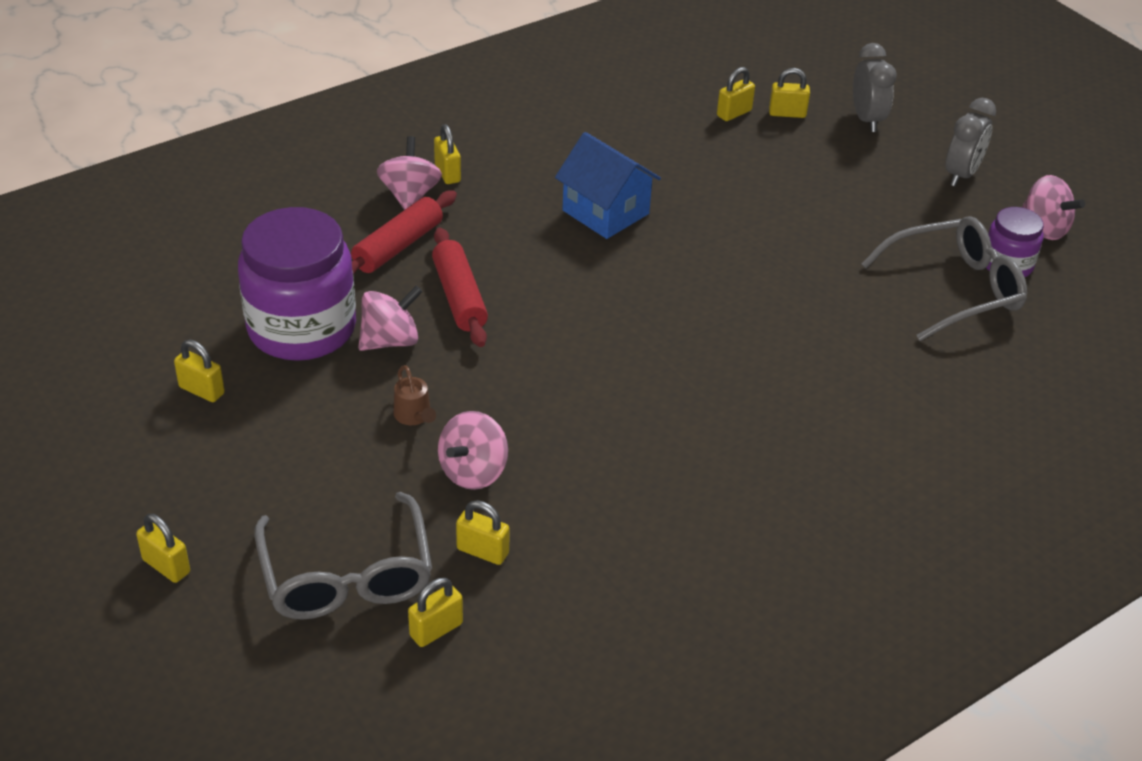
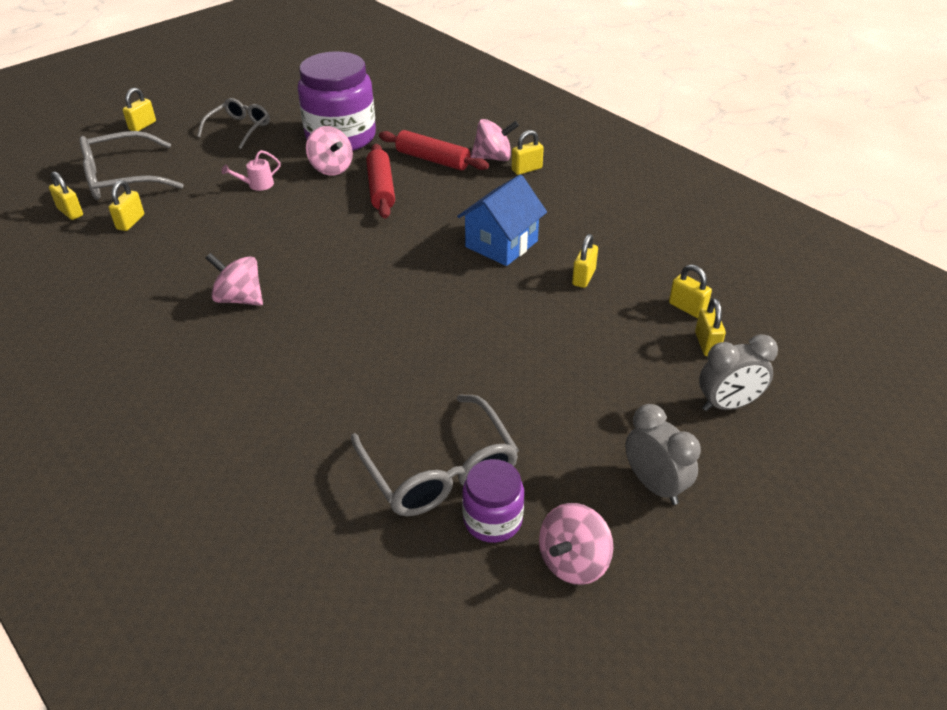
camera: 85 degrees right, 0 degrees up
(202, 390) = (282, 115): yellow padlock -> yellow padlock (583, 277)
(229, 439) = (239, 129): none -> grey glasses
(414, 416) = (257, 185): brown watering can -> pink watering can
(459, 297) = (381, 189): red rolling pin -> red rolling pin turned 75 degrees counterclockwise
(473, 472) = (203, 212): pink spinning top -> pink spinning top (240, 298)
(961, 175) = (654, 485): grey clock -> grey clock turned 150 degrees counterclockwise

